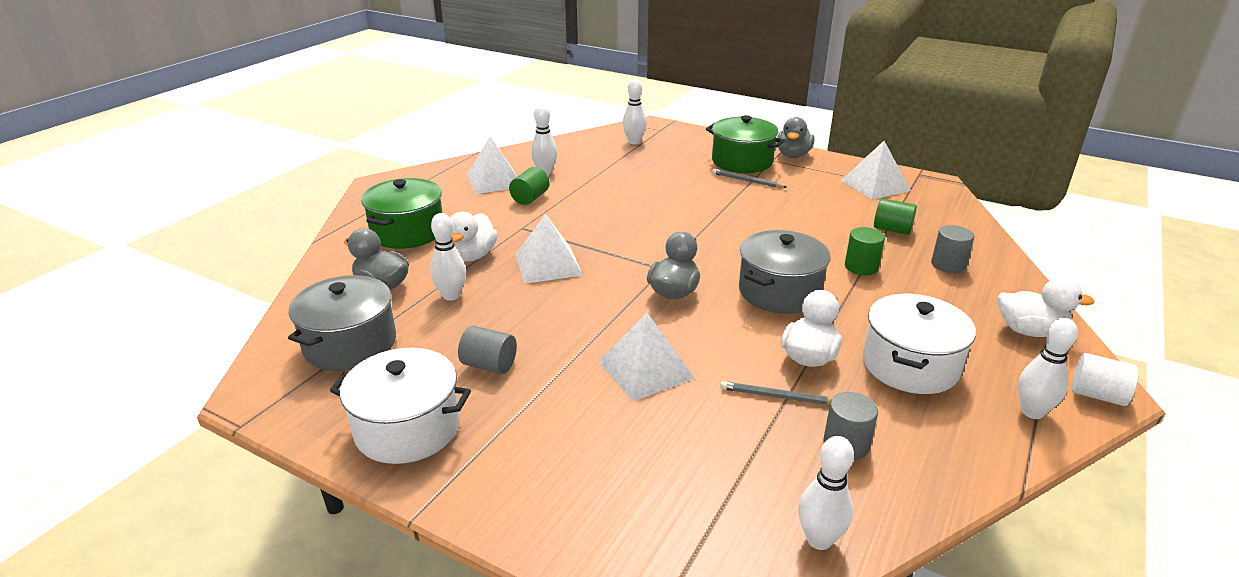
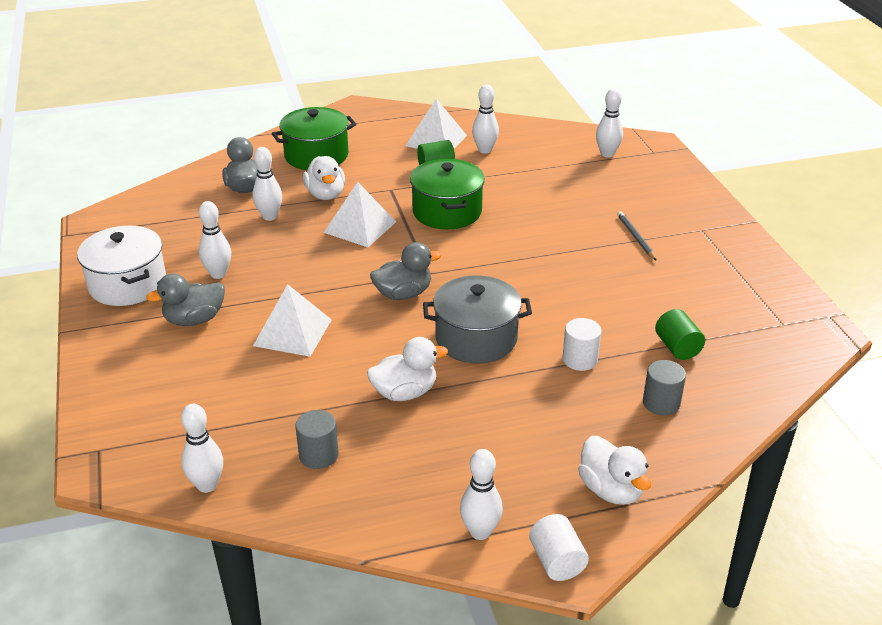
camera: 45 degrees right, 5 degrees up
(350, 344) = (174, 217): grey pot -> none
(472, 256) = (325, 195): white duck -> white duck turned 75 degrees counterclockwise
(489, 365) = (218, 274): grey cylinder -> white bowling pin
(742, 161) = (669, 217): green pot -> green pot (447, 211)
(777, 397) = (335, 401): grey pencil -> none
(793, 155) = (732, 235): grey duck -> grey duck (194, 320)
(861, 267) = (580, 359): green cylinder -> white cylinder
(875, 185) = (753, 302): white pyramid -> none
(910, 365) = (461, 445): white pot -> none

